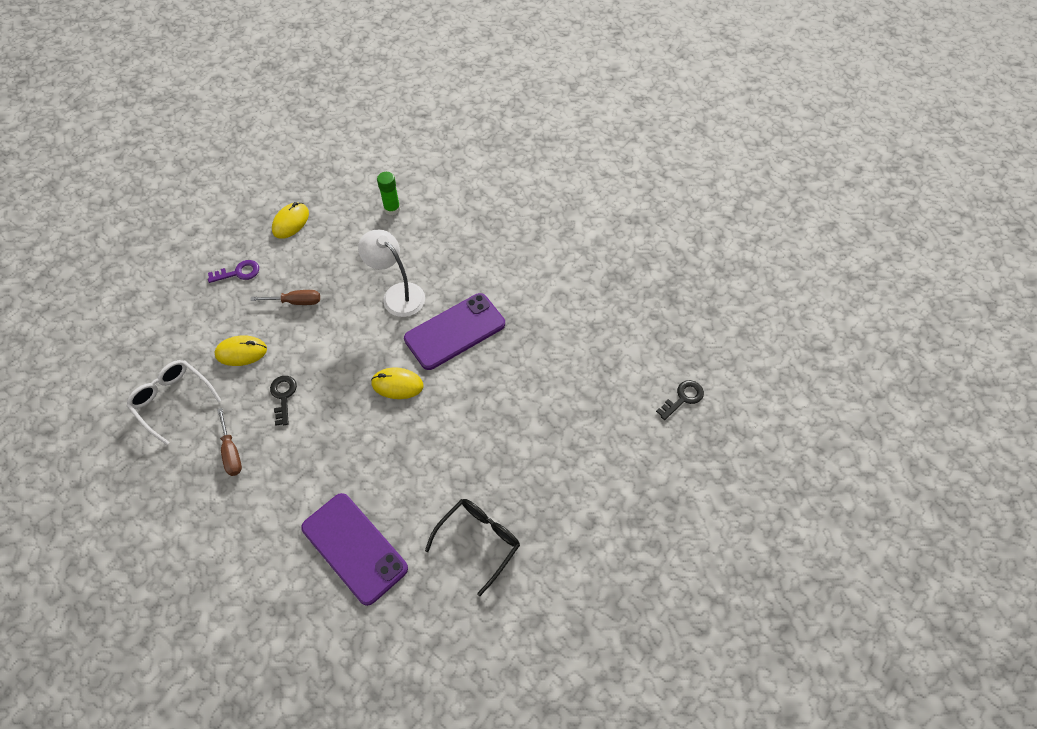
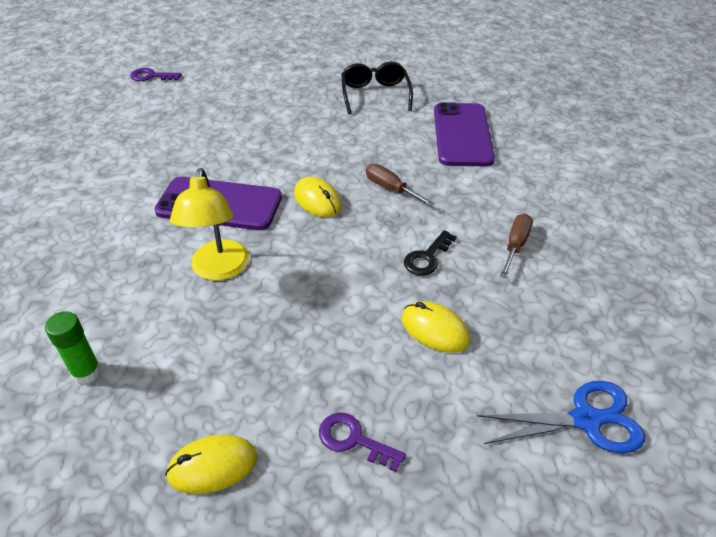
camera: 135 degrees left, 15 degrees down
(129, 361) = (585, 420): none -> blue scissors
(173, 401) = (550, 331): white glasses -> none
(295, 302) = (324, 342): brown screwdriver -> brown screwdriver (391, 189)
(397, 294) = (219, 270): white lamp -> yellow lamp
(478, 541) = (375, 95): black glasses -> black glasses turned 90 degrees clockwise
(683, 398) = (151, 76): black key -> purple key

